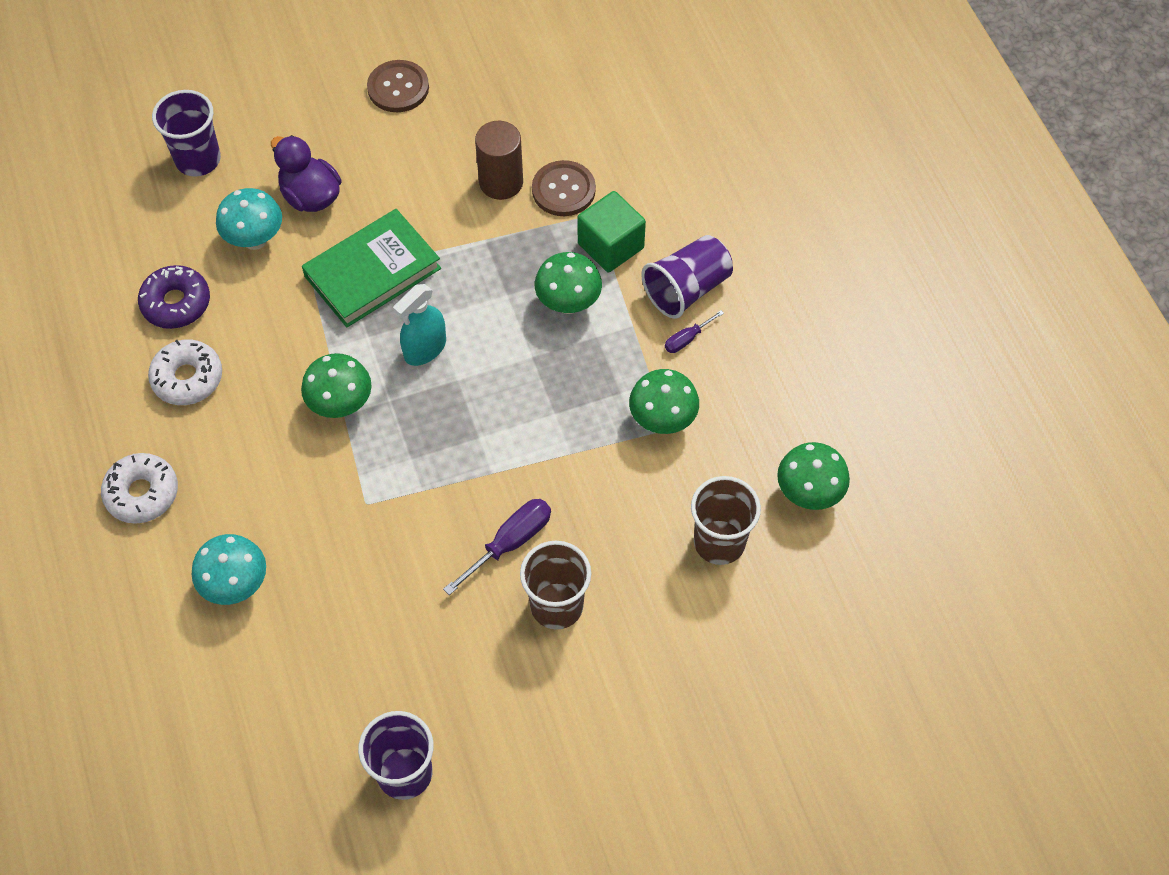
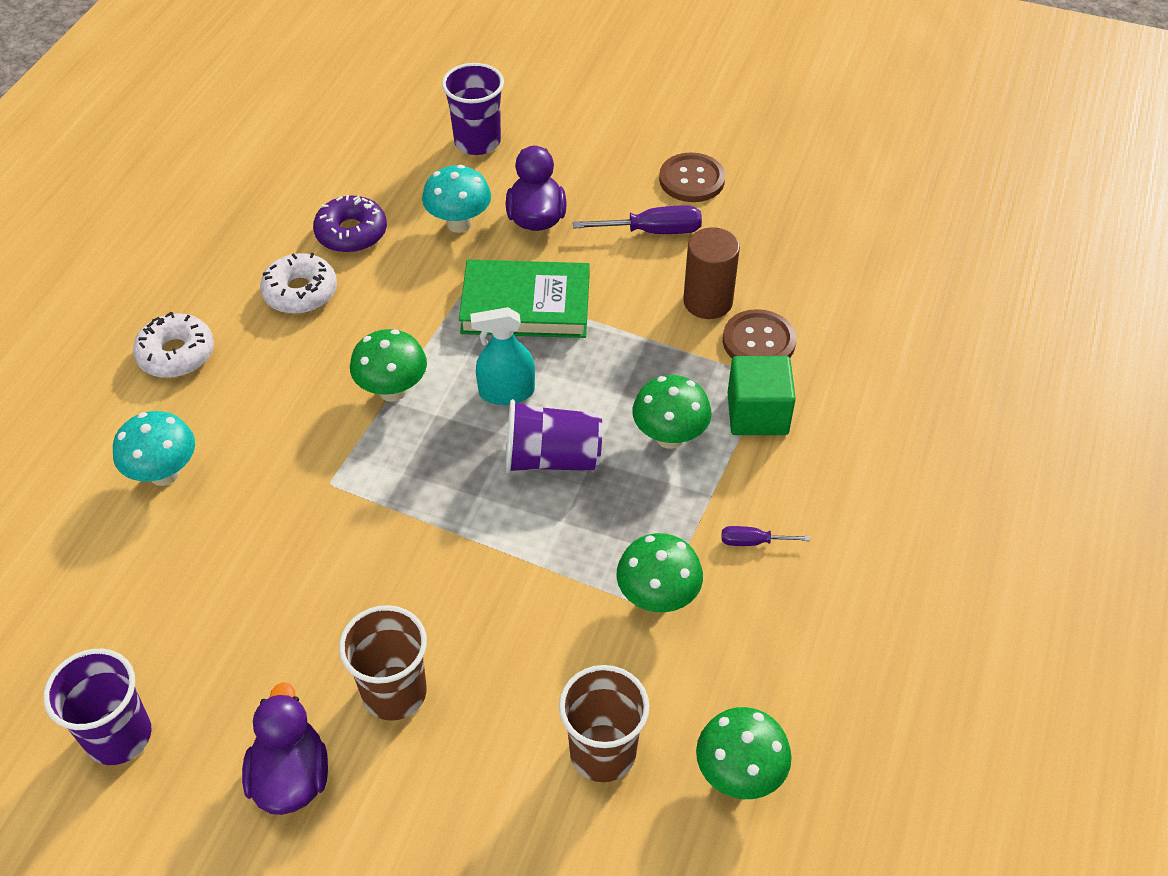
camera: 40 degrees right, 10 degrees down
(510, 543) = (412, 605): purple screwdriver -> purple screwdriver (653, 231)
(545, 706) = (291, 777): none -> purple duck
(687, 289) = (795, 497): purple cup -> purple cup (552, 458)

